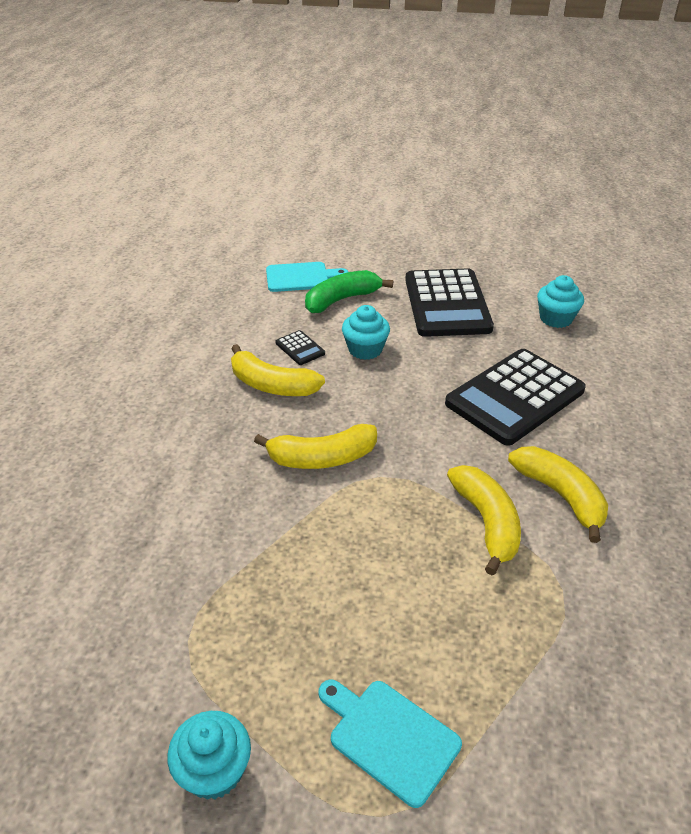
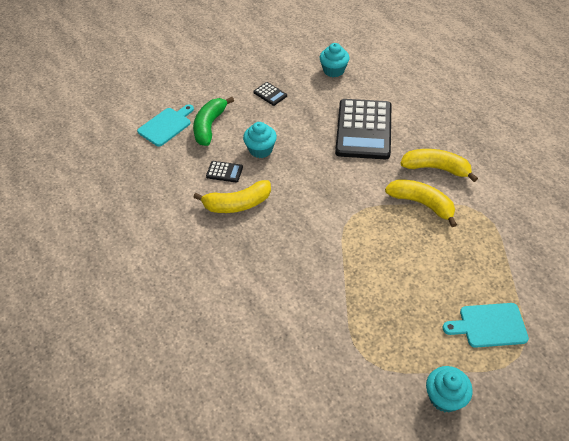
camera: 40 degrees left, 10 degrees up
(322, 458) = (314, 226): yellow banana -> none
(446, 304) = (270, 94): black calculator -> black calculator, size x0.40

